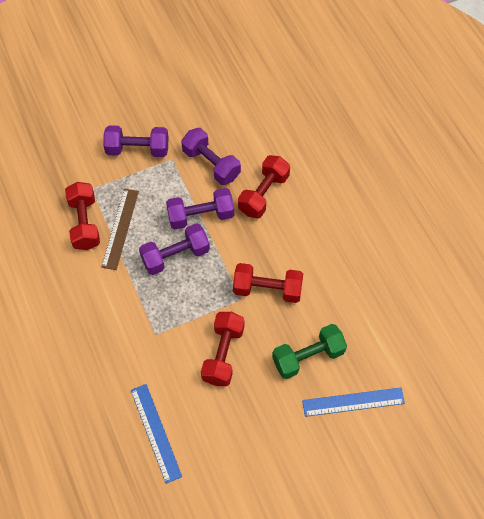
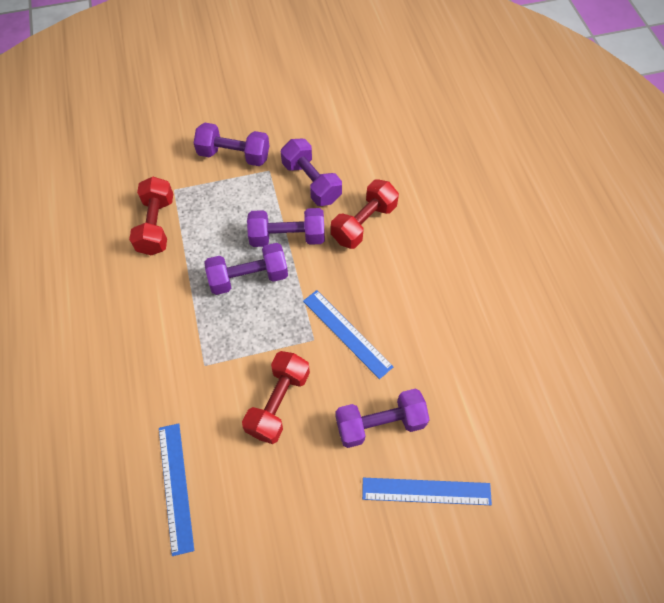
camera: 10 degrees right, 0 degrees up
(120, 228) = (194, 237): brown ruler -> none
(267, 289) = (347, 333): red dumbbell -> blue ruler
(308, 357) = (380, 423): green dumbbell -> purple dumbbell

